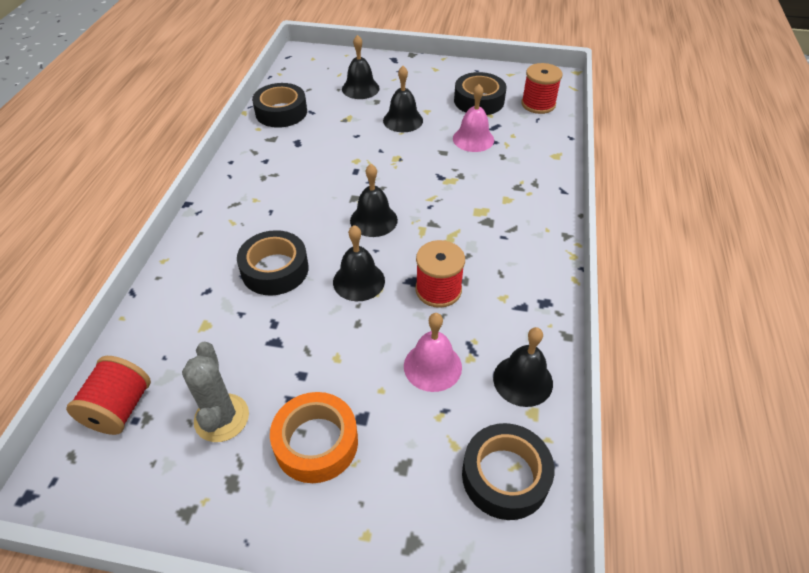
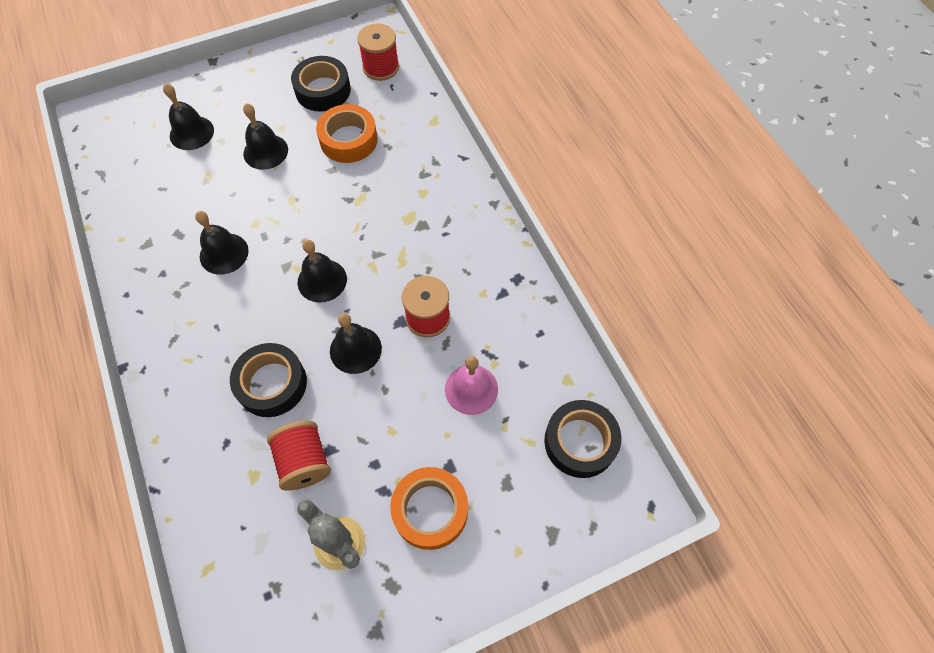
camera: 35 degrees left, 15 degrees up
(119, 408) = (245, 596): red spool -> red spool (304, 461)
(281, 112) = (129, 206): black tape -> none
(473, 139) = (348, 140): pink bell -> orange tape
(523, 380) = (544, 358): black bell -> black bell (224, 253)

